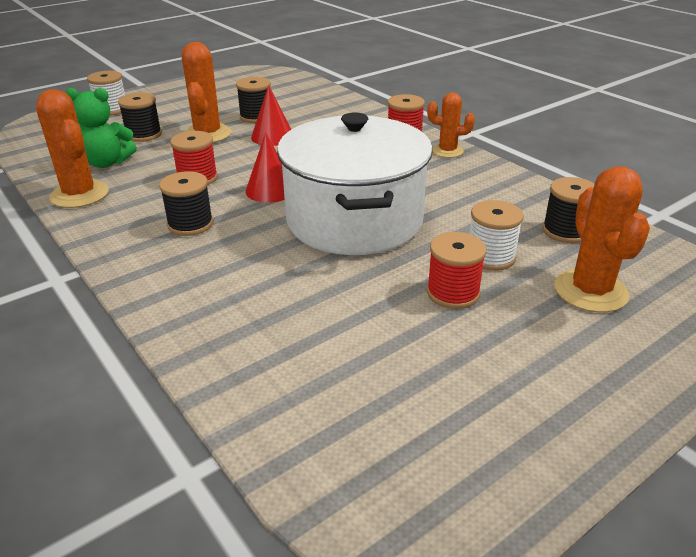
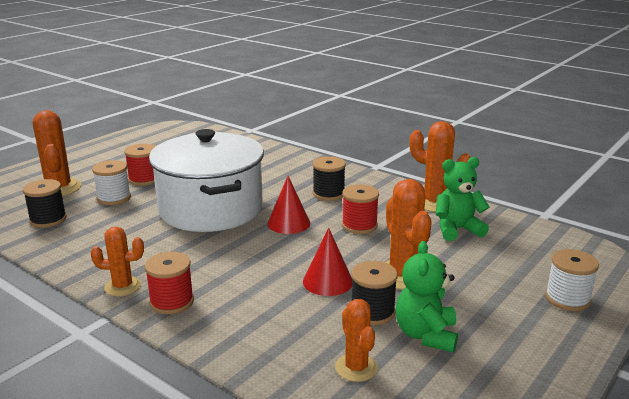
camera: 165 degrees right, 10 degrees down
(144, 135) = (470, 265): black spool -> none
(233, 104) = (426, 335): none -> green teddy bear
(291, 96) = (356, 368): none -> orange cactus

